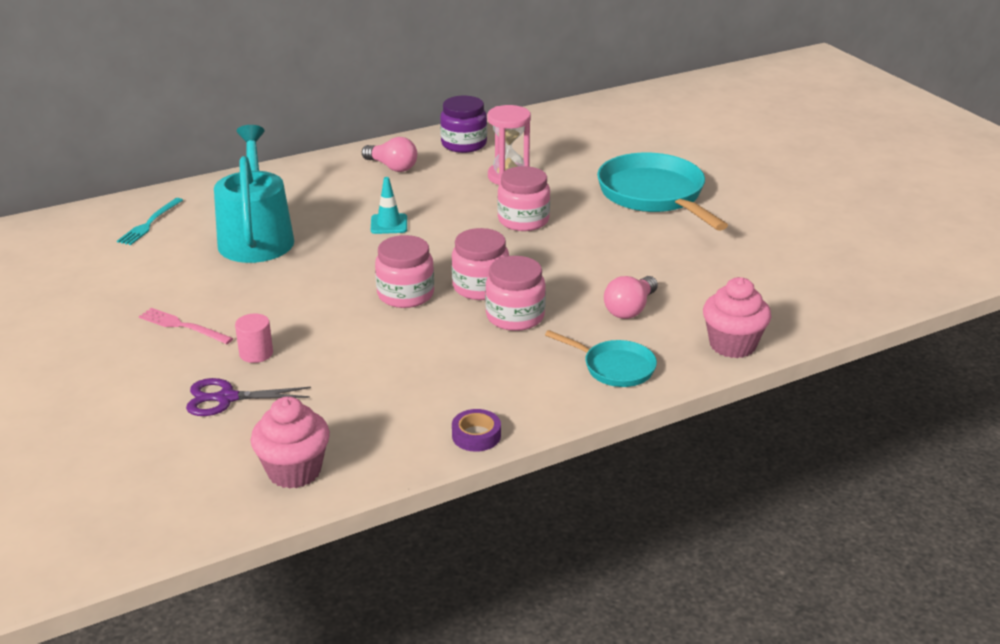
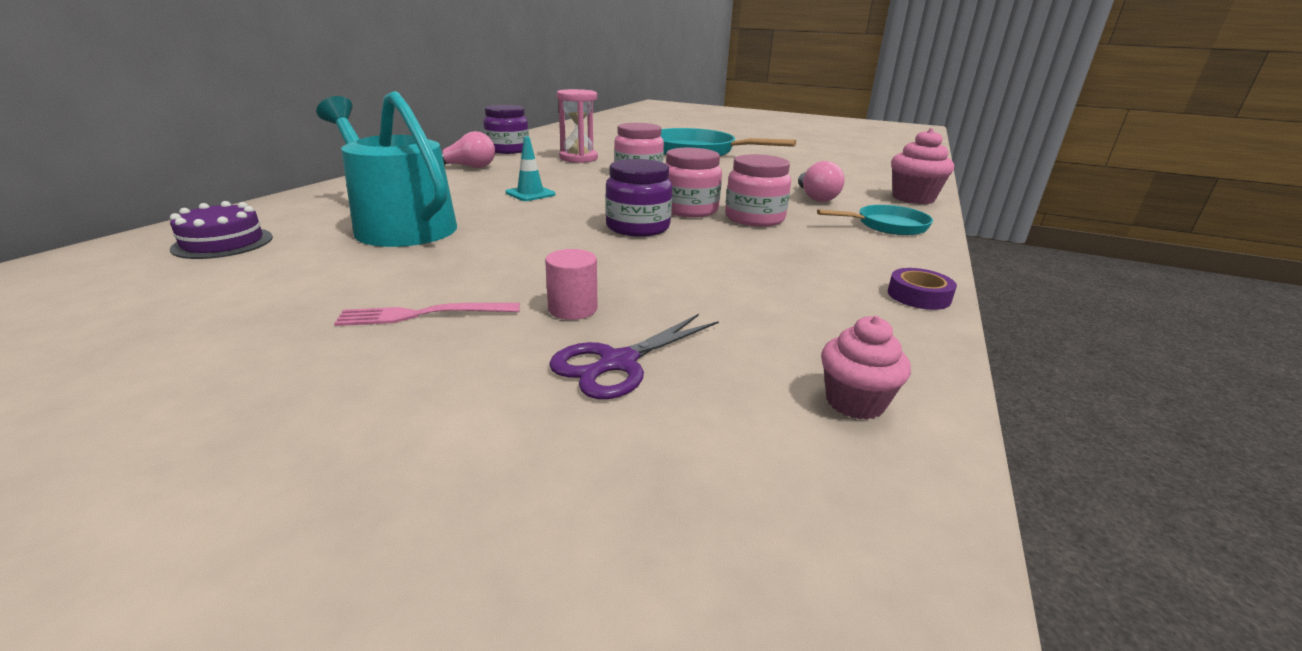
camera: 40 degrees left, 5 degrees down
(149, 223) = (223, 243): turquoise fork -> purple cake
(294, 471) = (854, 402): pink cupcake -> pink cupcake, size x0.65
(405, 294) = (638, 227): pink jar -> purple jar

